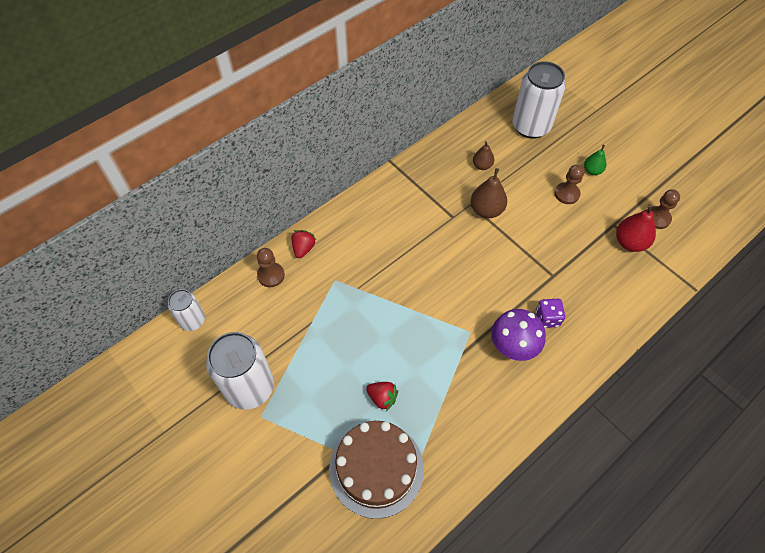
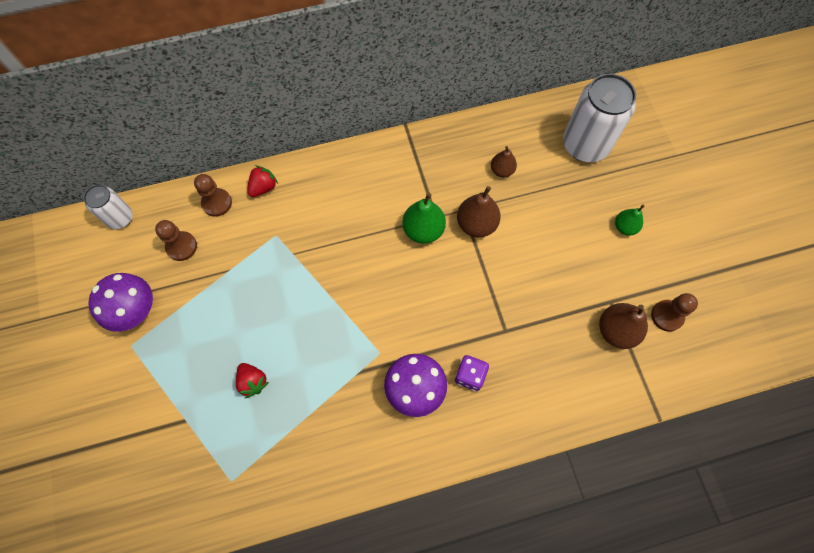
camera: 25 degrees right, 10 degrees up
(249, 387) = (136, 311): white can -> purple mushroom
(376, 468) = (207, 450): brown cake -> none
(449, 230) = (423, 230): none -> green pear
(566, 194) = (578, 243): brown pawn -> brown pawn (181, 246)
(630, 242) = (616, 331): red pear -> brown pear

